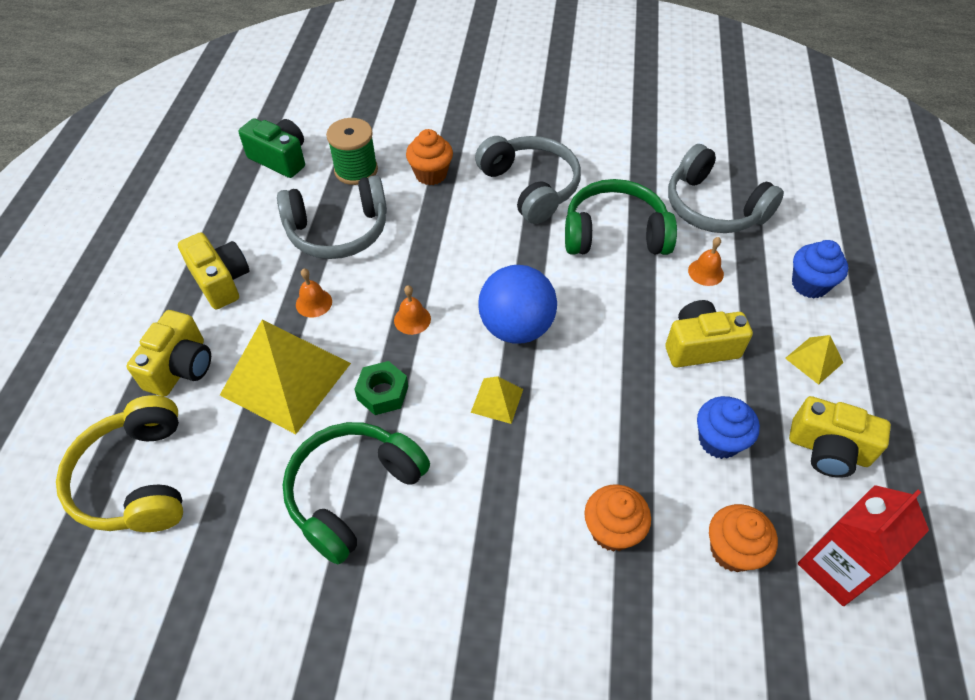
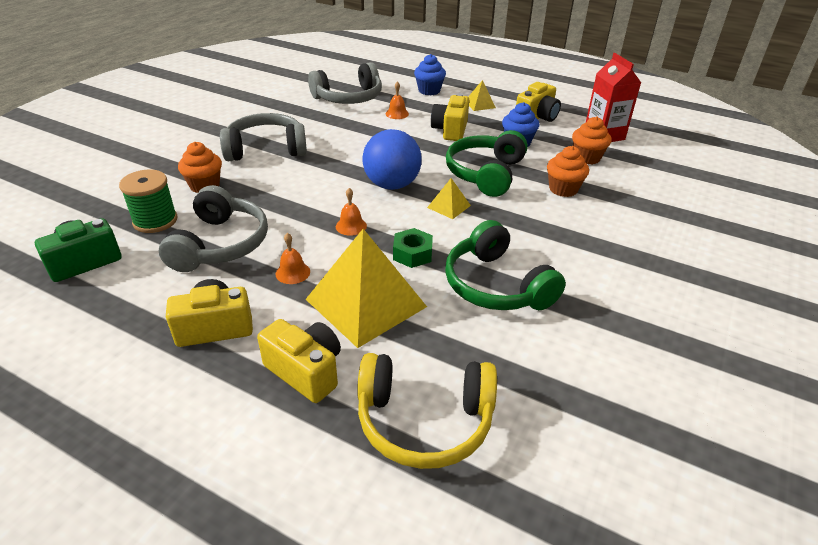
camera: 70 degrees left, 15 degrees down
(614, 233) = (340, 131): green headphones -> green headphones (485, 173)

